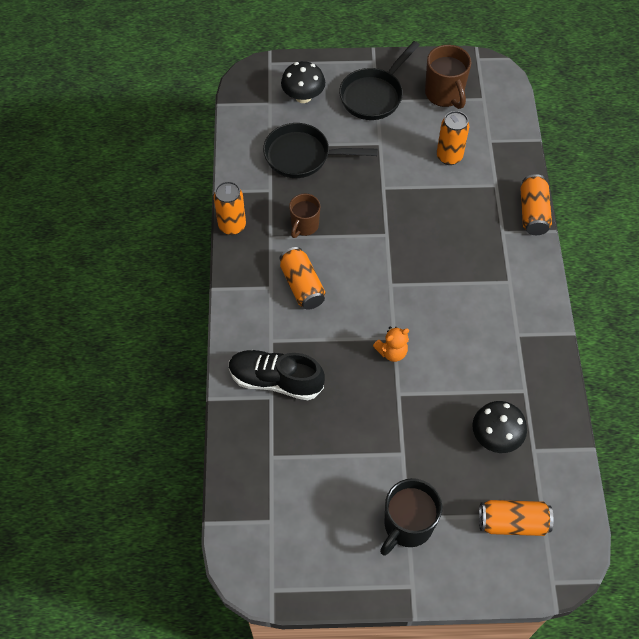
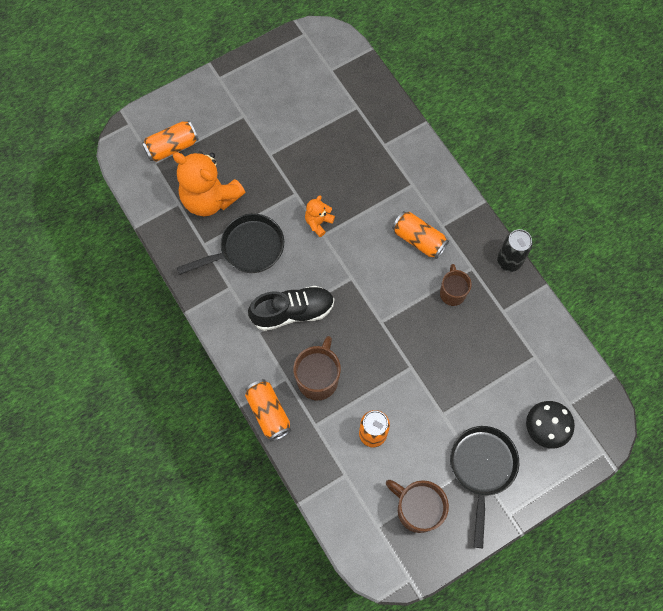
camera: 150 degrees right, 10 degrees up
(232, 226) = (509, 261): orange can -> black can
(276, 380) = (388, 158): black shoe -> black shoe (292, 312)
(302, 156) = (500, 361): black pan -> black pan (247, 249)
(407, 525) = (241, 111): black mug -> none
(473, 217) = (318, 379): none -> brown mug
(495, 437) = (210, 198): black mushroom -> orange teddy bear

